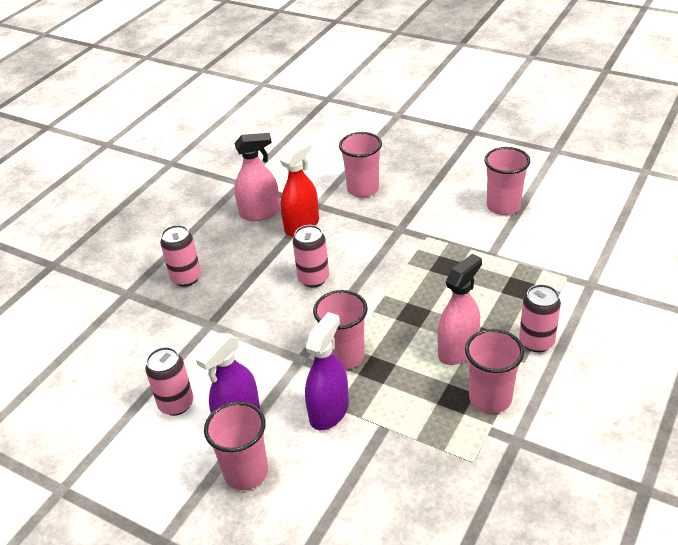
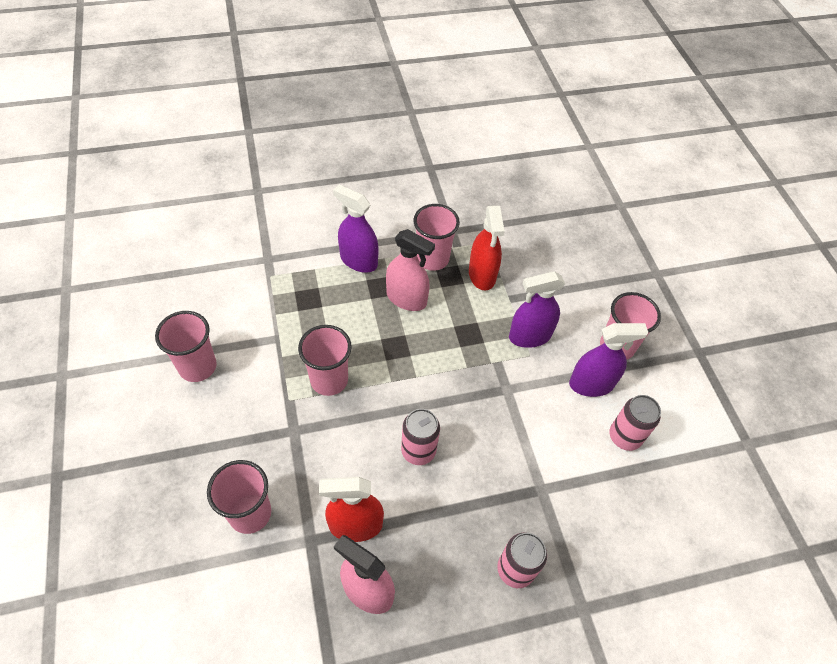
camera: 140 degrees left, 15 degrees up
(344, 356) = (477, 362): pink cup -> pink cup (329, 380)
(433, 425) = (482, 275): none -> red spray bottle
(458, 350) = (406, 299): pink spray bottle -> pink spray bottle turned 150 degrees counterclockwise
(536, 342) = (358, 260): pink can -> purple spray bottle

